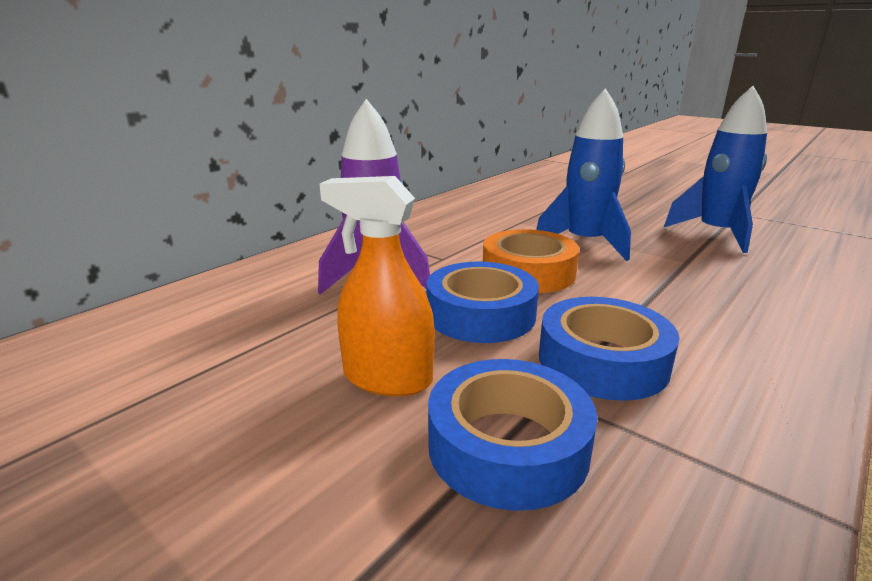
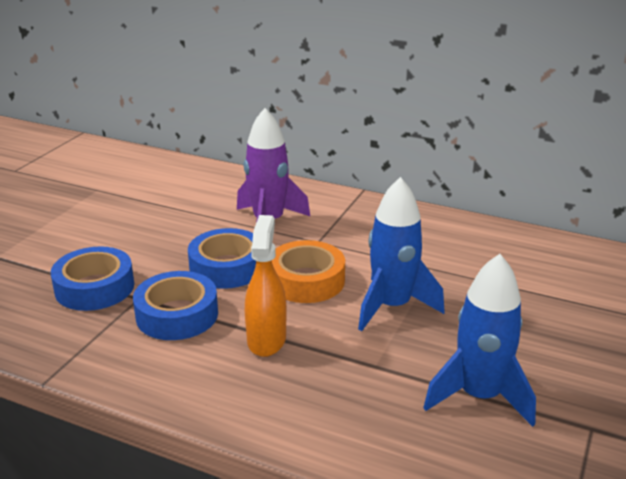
camera: 75 degrees right, 5 degrees up
(387, 378) = (146, 248): orange spray bottle -> orange spray bottle (266, 339)

